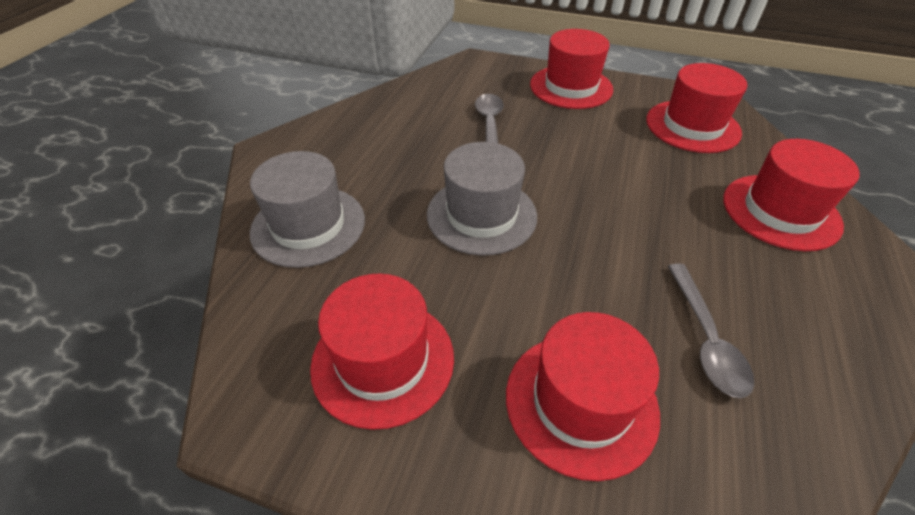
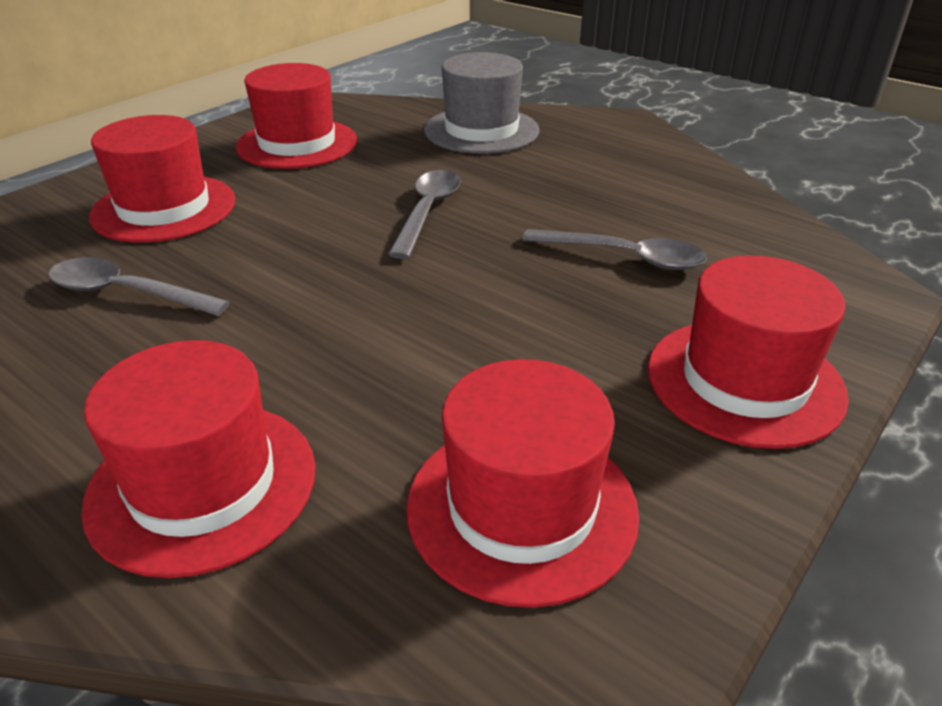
camera: 110 degrees right, 10 degrees down
(481, 215) = (427, 212): grey hat -> grey spoon

